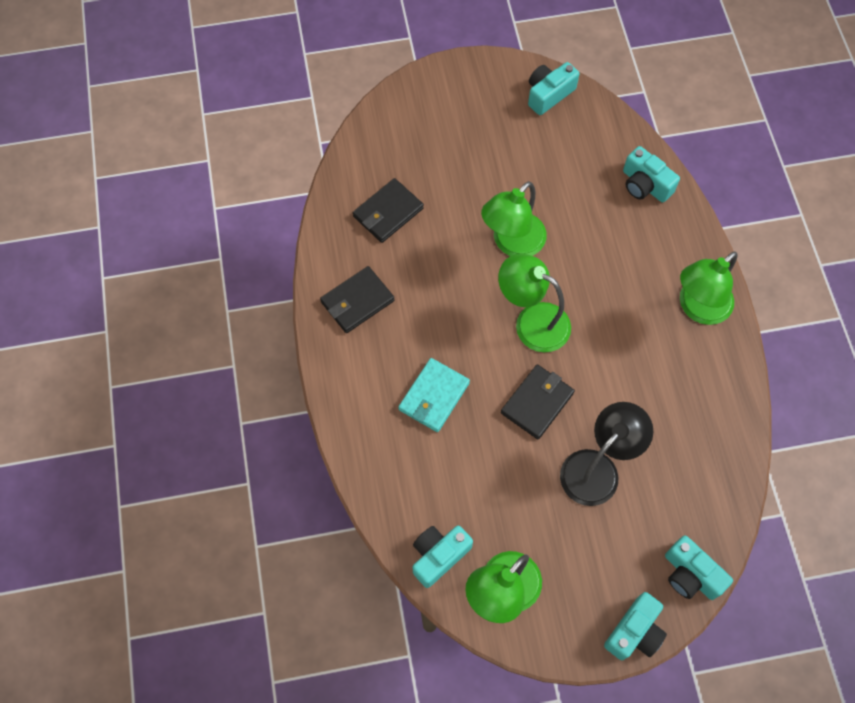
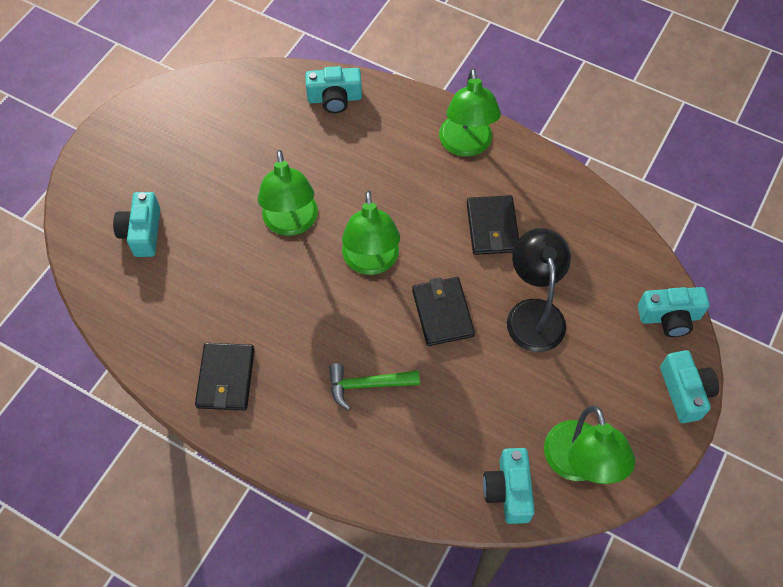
camera: 50 degrees left, 5 degrees down
(388, 212) = (170, 291): black wallet -> black wallet (492, 227)
(434, 396) = (367, 385): turquoise wallet -> green hammer
(532, 321) = (371, 262): green lamp -> green lamp turned 75 degrees counterclockwise
(548, 94) = (192, 98): turquoise camera -> turquoise camera (142, 232)

